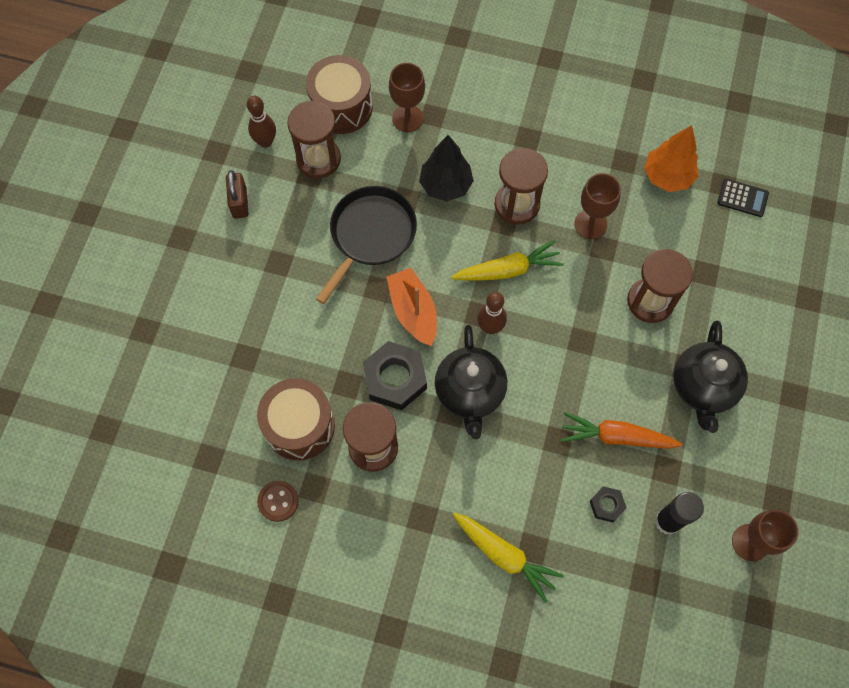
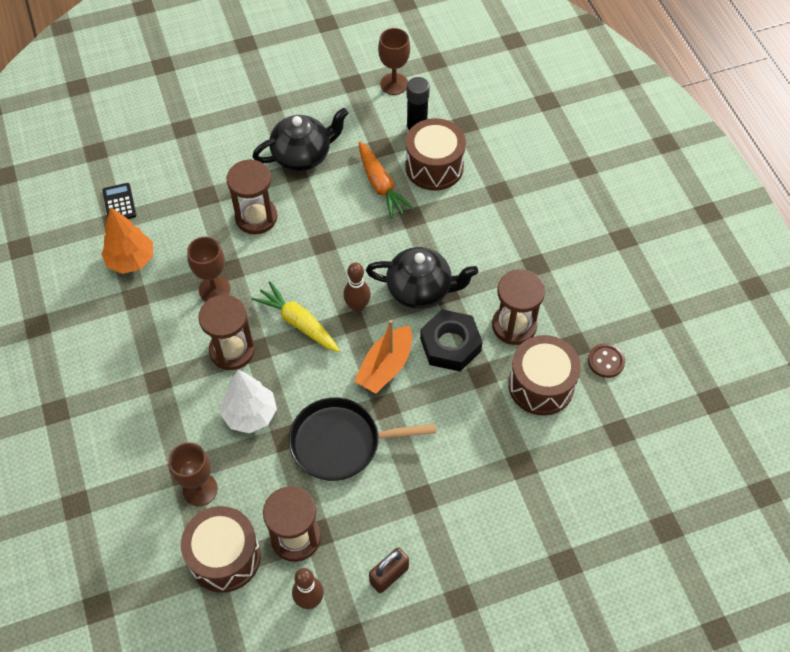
camera: 125 degrees left, 10 degrees down
(445, 185) = (250, 415): black tree -> white tree
(470, 392) = (420, 289): black teapot -> black teapot turned 45 degrees clockwise
(505, 555) = (518, 204): yellow carrot -> none
(606, 505) = (434, 167): black nut -> brown drum

